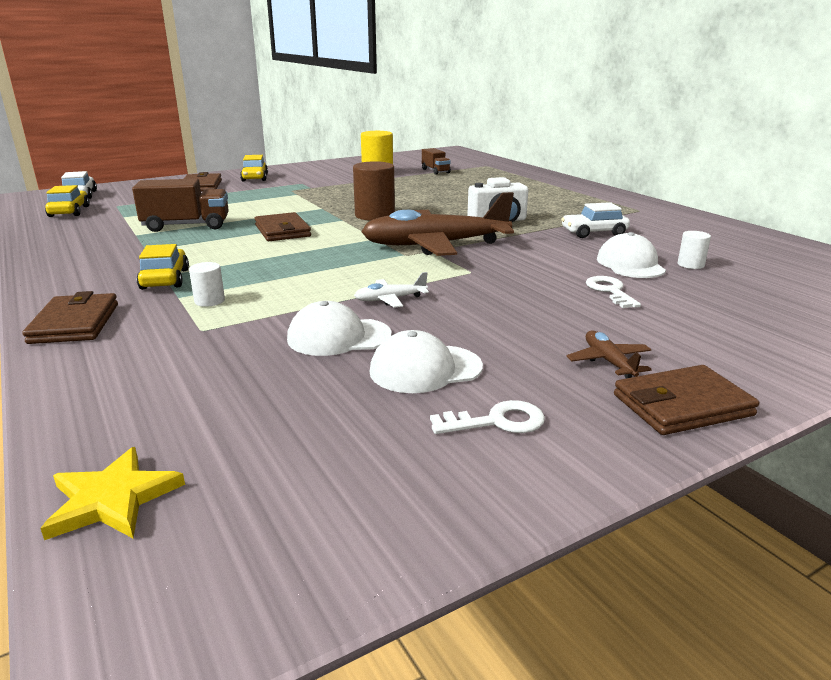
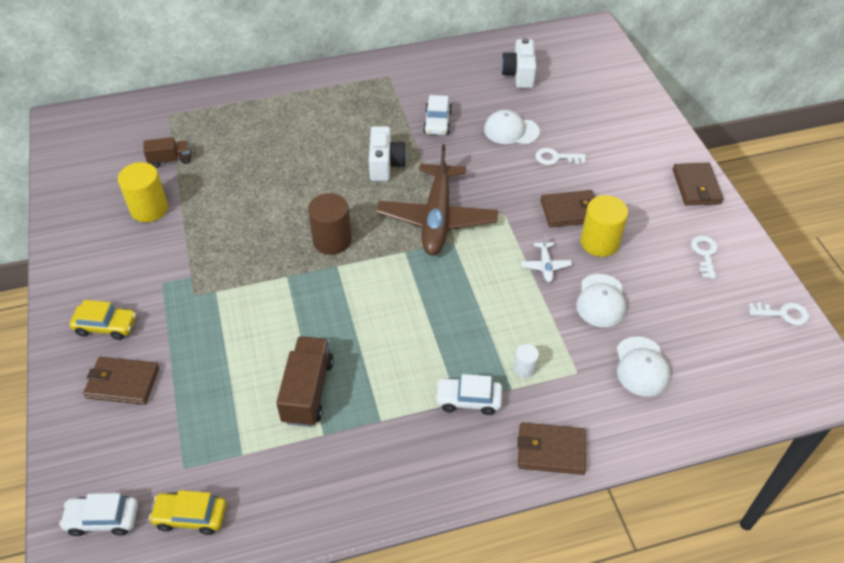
camera: 75 degrees left, 25 degrees up
(113, 499) = (759, 401): yellow star -> none
(165, 279) = (468, 400): yellow car -> white car
(282, 231) = (357, 313): brown wallet -> brown wallet (570, 211)
(368, 535) = (783, 314): none -> white key
(425, 369) = (649, 269): white cap -> white cap (641, 367)
(459, 329) = (599, 242): none -> yellow cylinder
(608, 362) = (650, 194): brown plane -> none
(690, 264) = (520, 104): white cylinder -> none
(752, 260) = (519, 75): none -> white camera

